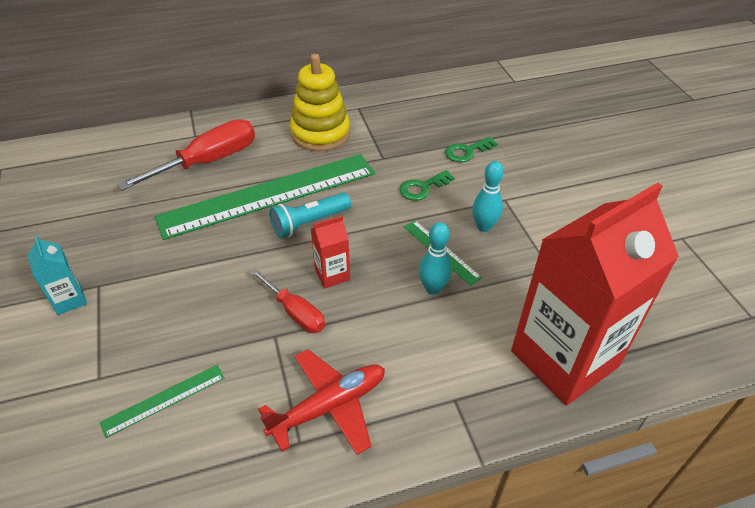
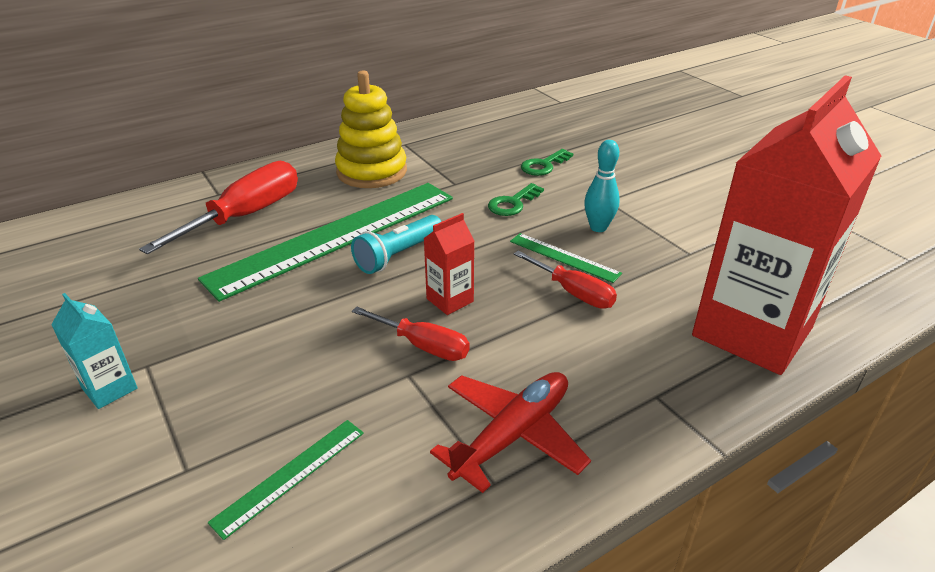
camera: 15 degrees left, 10 degrees down
(433, 288) = (573, 293): turquoise bowling pin -> red screwdriver

